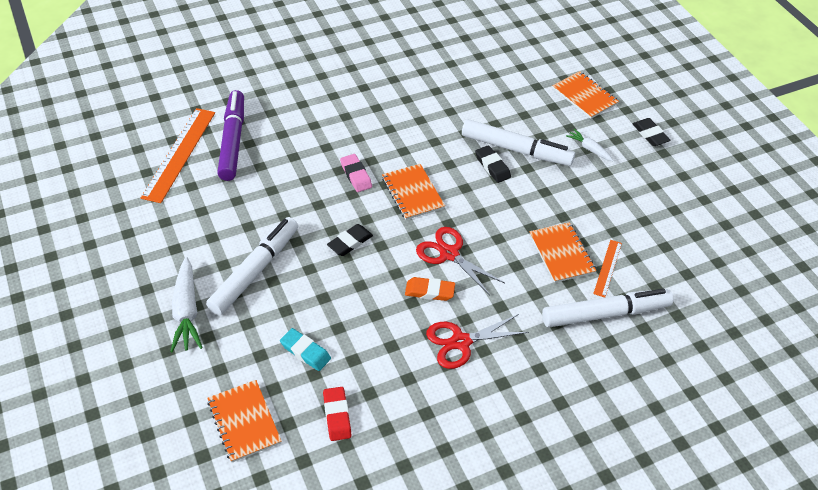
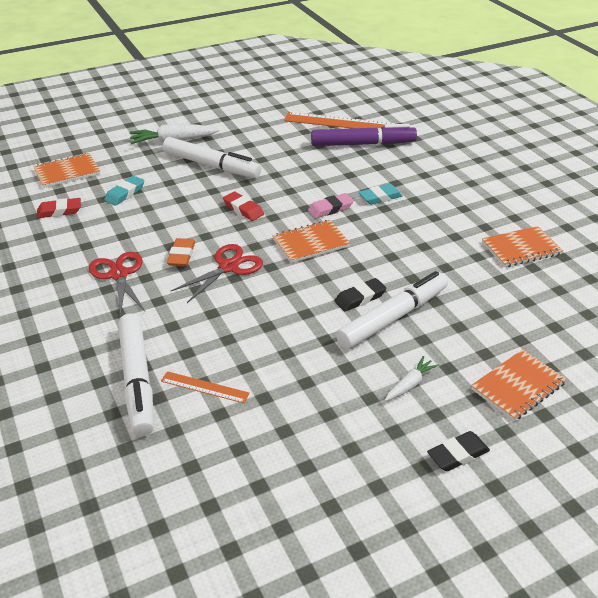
camera: 90 degrees right, 10 degrees down
(339, 138) = (380, 197): none -> turquoise eraser
(350, 242) = (243, 209): black eraser -> red eraser
(516, 149) = (393, 317): white marker -> white marker turned 150 degrees counterclockwise
(561, 253) = (227, 349): orange notebook -> orange notebook (521, 248)

